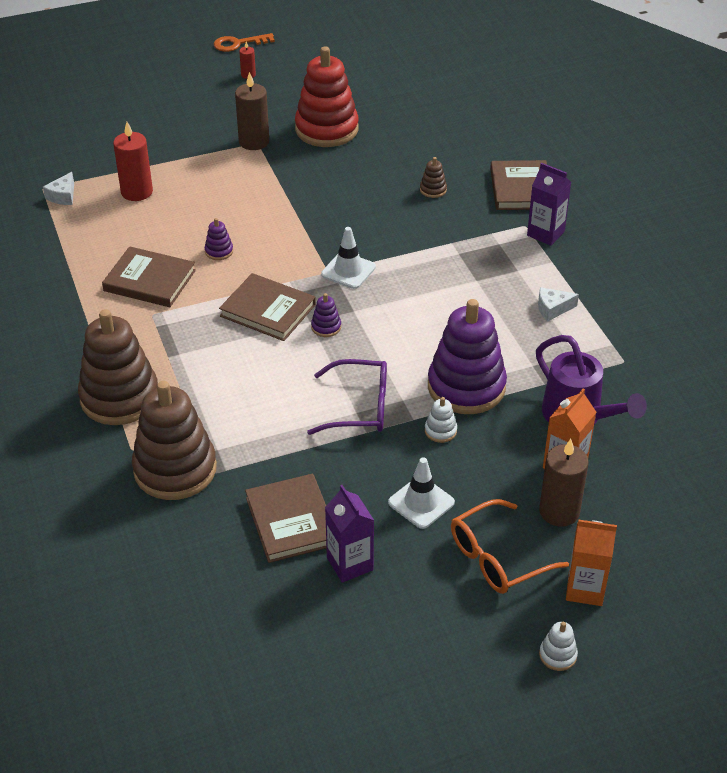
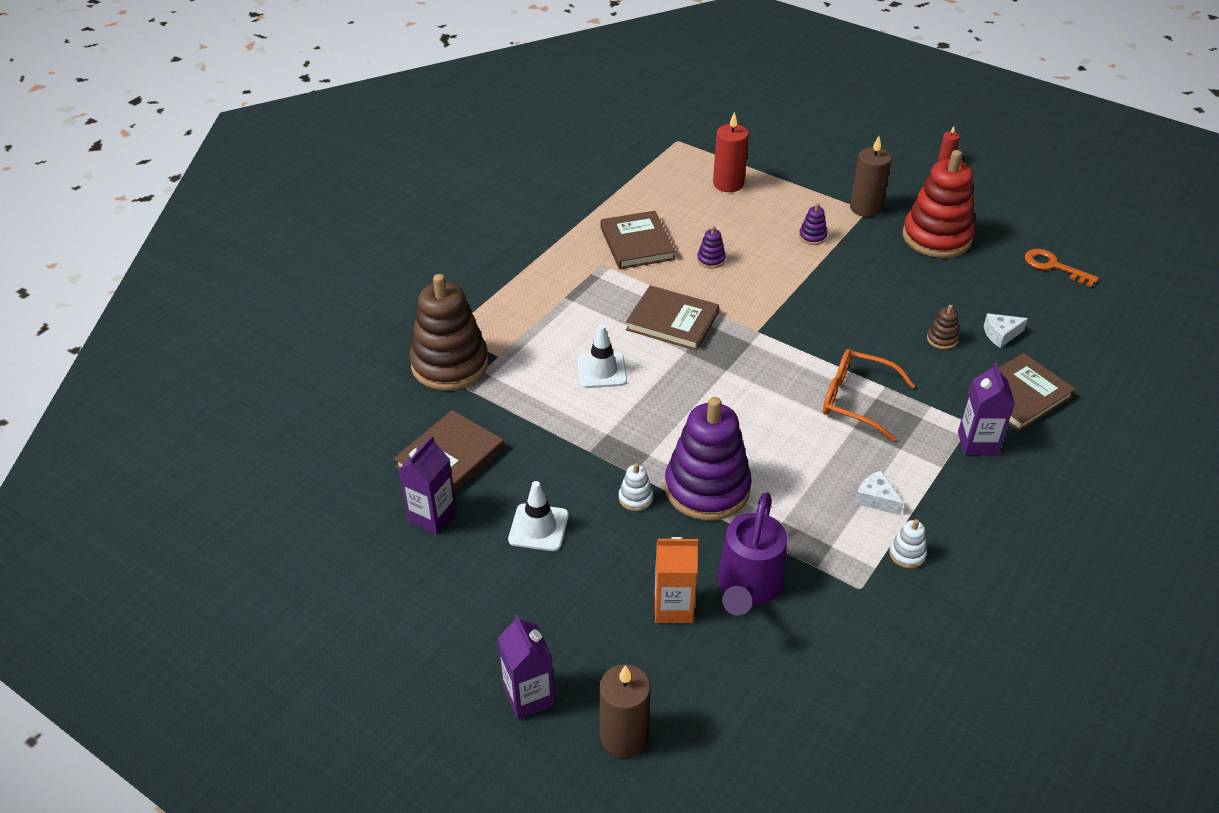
camera: 55 degrees right, 0 degrees up
(63, 196) = (680, 154): white cheese -> white cheese (1001, 334)
(119, 397) = (497, 296): brown stacking toy -> none
(238, 44) = (978, 135): orange key -> orange key (1053, 266)
(268, 310) = (672, 321): brown book -> brown book turned 60 degrees counterclockwise
(326, 327) = (689, 364): purple stacking toy -> purple stacking toy (812, 237)
(348, 271) = (772, 342): white traffic cone -> white traffic cone (602, 370)
(360, 407) = (615, 433): purple glasses -> none
(497, 558) = (516, 612): orange glasses -> orange glasses (856, 400)
(557, 655) = (433, 712): white stacking toy -> white stacking toy (907, 554)
(559, 511) = (610, 631): brown candle -> brown candle (624, 736)
(585, 589) = (529, 697): orange carton -> purple carton

